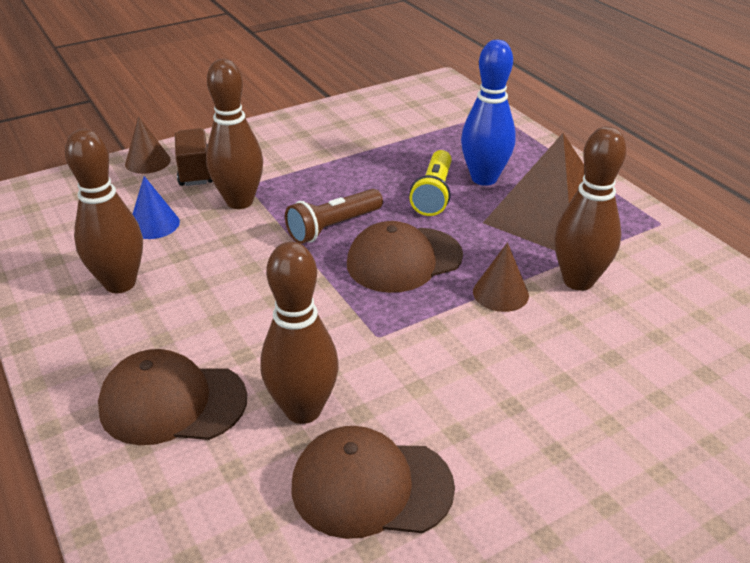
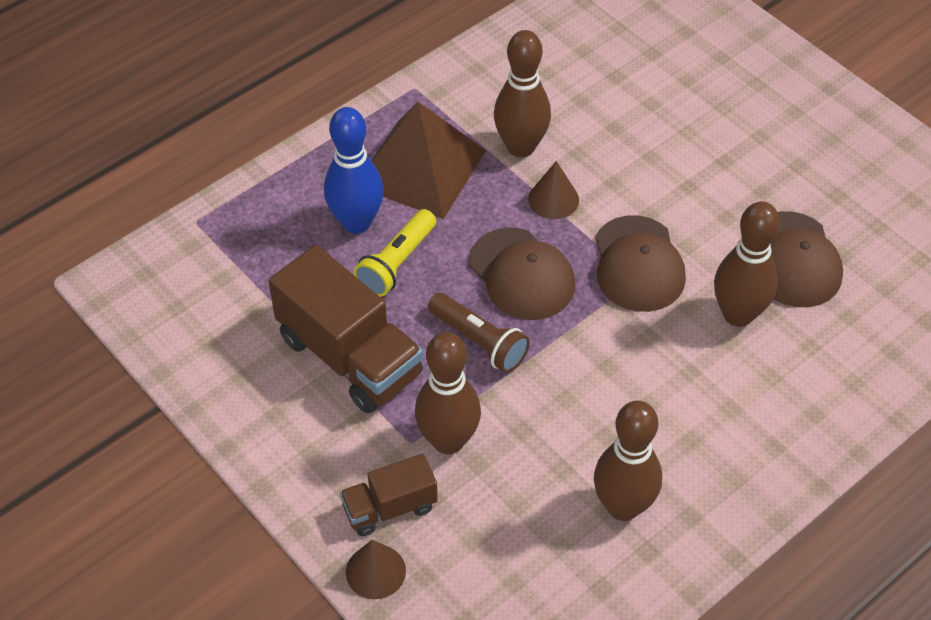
camera: 100 degrees left, 15 degrees up
(154, 224) = (512, 513): blue cone -> none
(172, 403) = (762, 406): brown cap -> brown cap (638, 264)
(342, 165) = (350, 356): none -> brown truck
(433, 194) = (397, 263): yellow flashlight -> yellow flashlight turned 120 degrees clockwise

